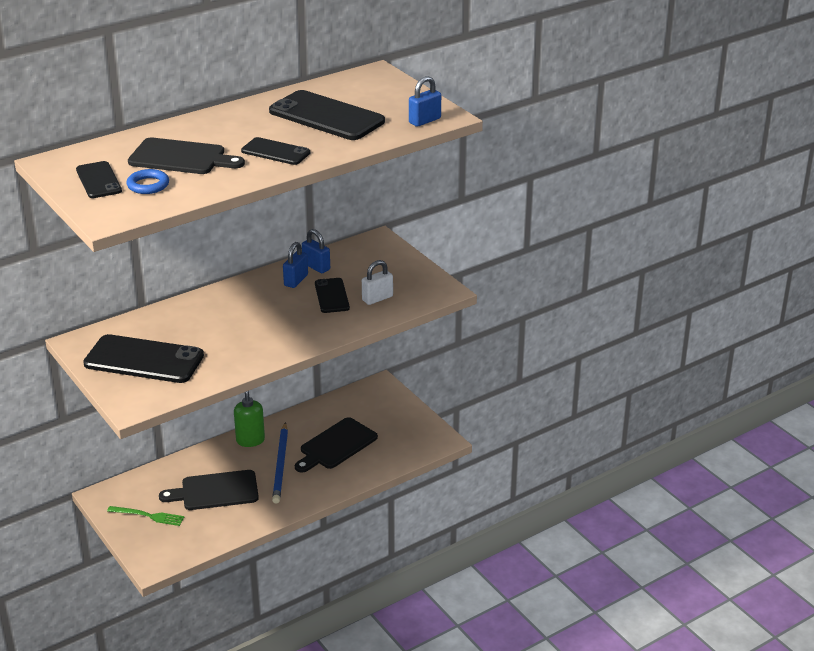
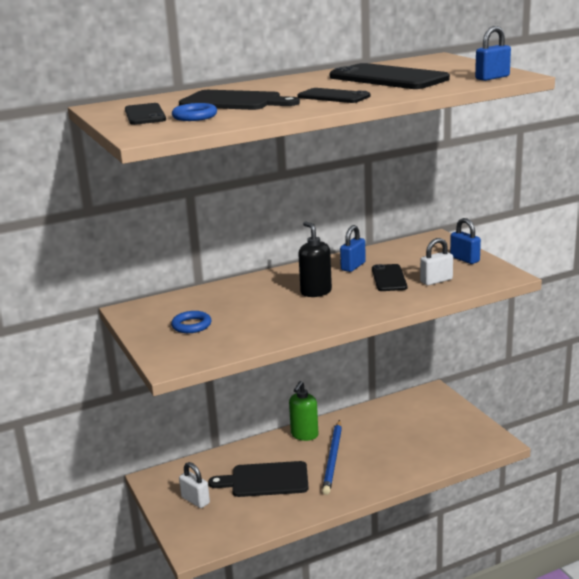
camera: 10 degrees right, 10 degrees down
(144, 360) = (191, 325): black phone -> blue ring
(148, 516) = (195, 500): green fork -> white padlock
(250, 440) = (304, 435): green soap dispenser -> green soap dispenser turned 150 degrees counterclockwise
(261, 315) = (316, 292): none -> black soap dispenser
(316, 267) = (374, 257): blue padlock -> blue padlock (464, 259)
(336, 445) = (389, 443): black cutting board -> none

